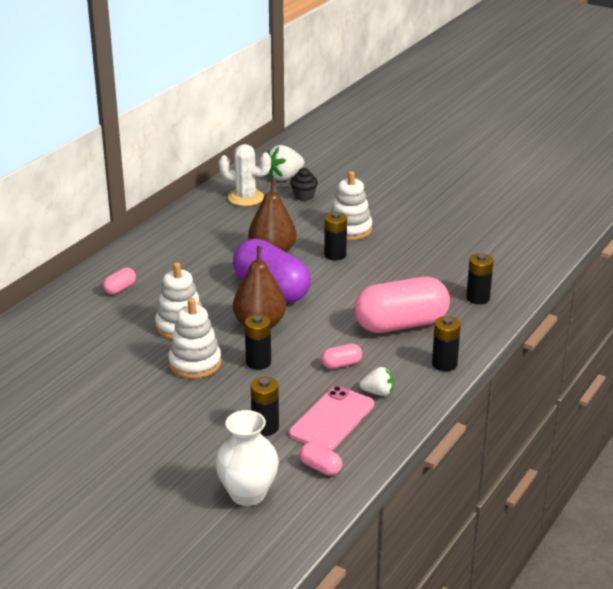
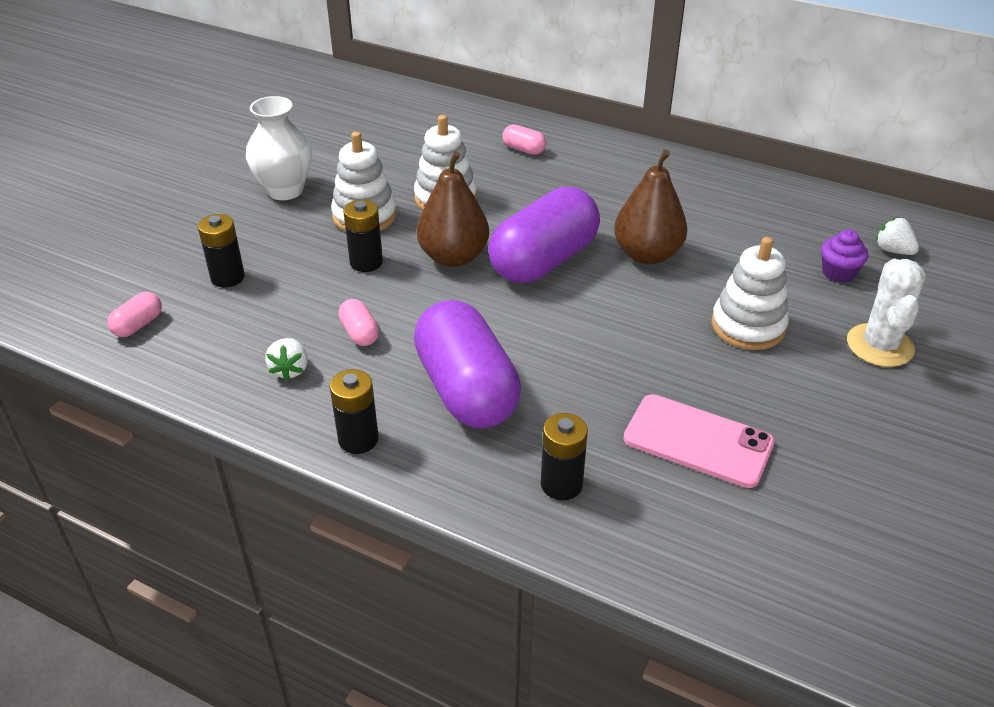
camera: 85 degrees right, 10 degrees up
(246, 198) = (802, 219): white cactus -> white cactus (880, 345)
(248, 494) = (106, 274): white vase -> white vase (285, 190)
(285, 177) = (893, 250): white strawberry -> white strawberry, size x0.62
(304, 196) = (838, 273): black cupcake -> purple cupcake
(332, 419) = (235, 330): pink phone -> pink phone (698, 441)
(335, 255) = (660, 314): black battery -> none
(401, 324) = (466, 390): pink capsule -> purple capsule

